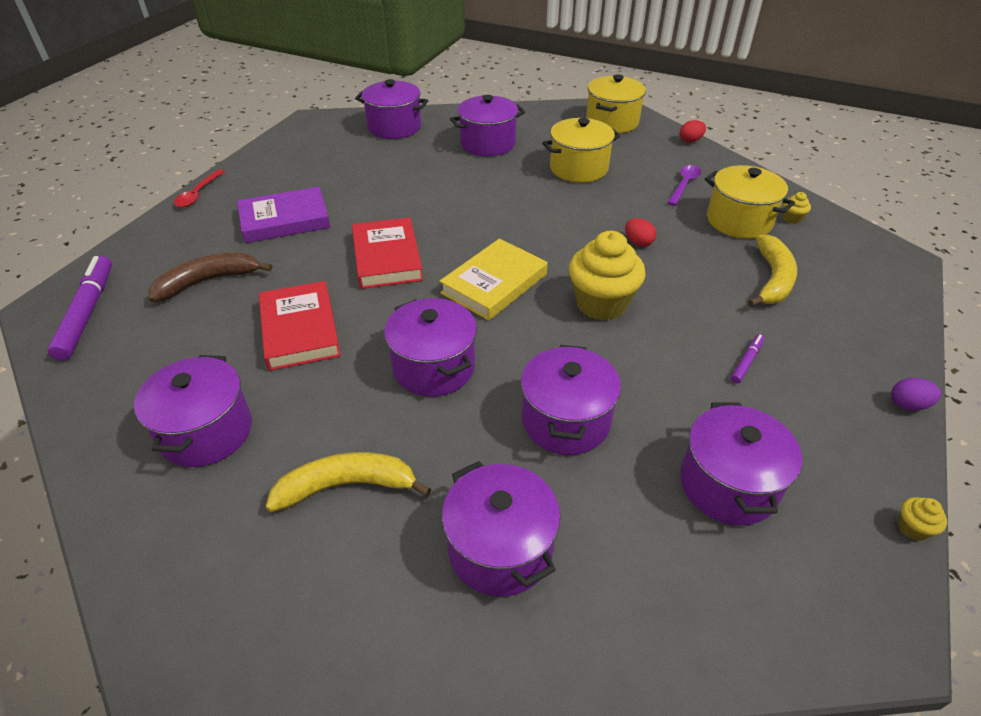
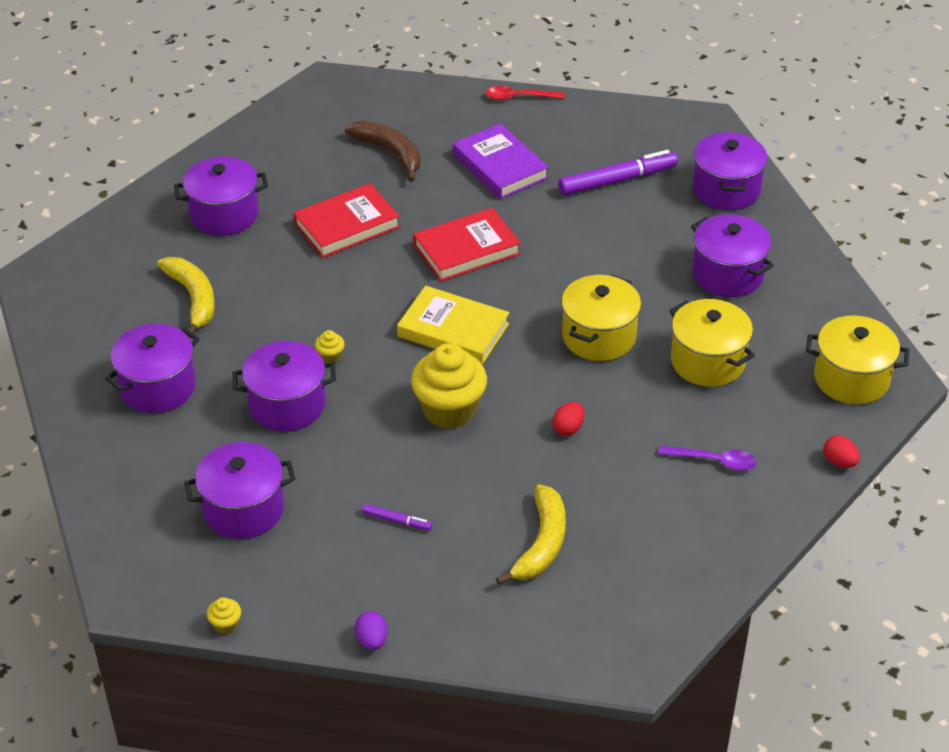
camera: 75 degrees right, 0 degrees up
(87, 313) = (328, 105): purple marker -> purple marker (617, 180)
(434, 367) = (326, 315): purple pot -> none
(739, 221) = (651, 514): yellow pot -> yellow pot (599, 336)
(772, 279) = (541, 543): yellow banana -> yellow banana turned 75 degrees counterclockwise
(792, 218) = (679, 565): yellow cupcake -> yellow cupcake (330, 356)

